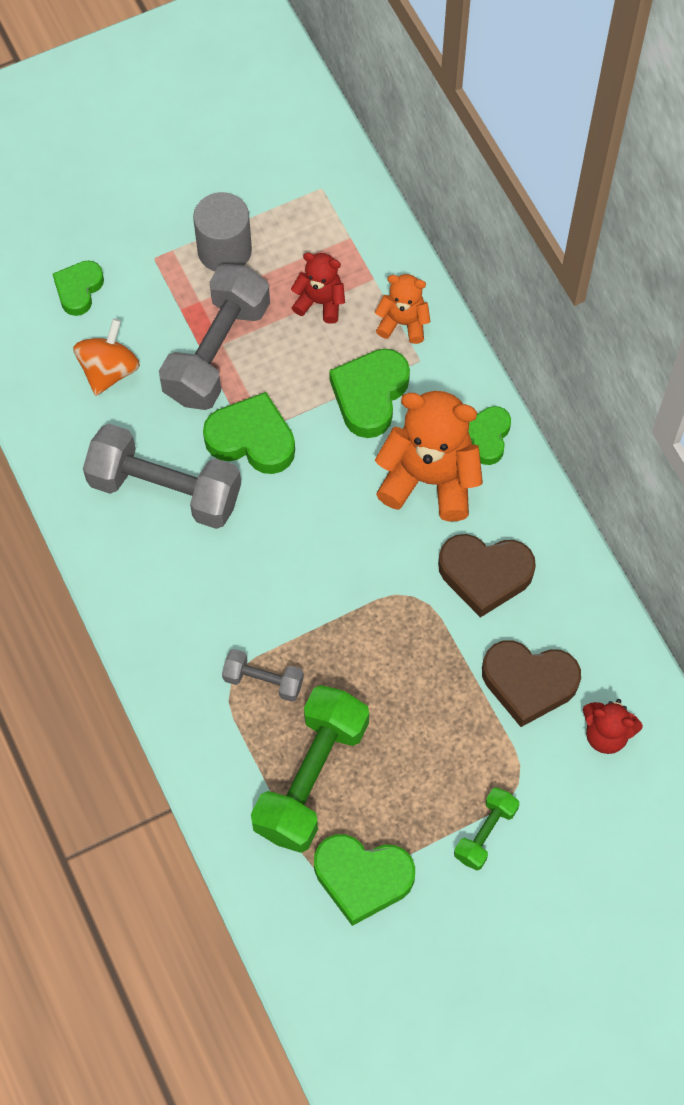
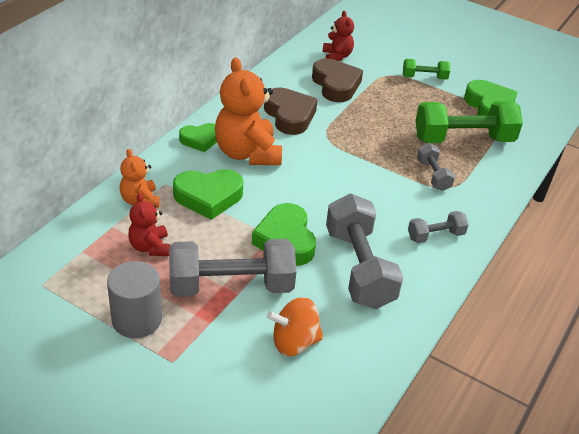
camera: 125 degrees left, 25 degrees down
(78, 289) = (236, 399): green heart -> none
(161, 605) = (435, 236): none -> grey dumbbell

